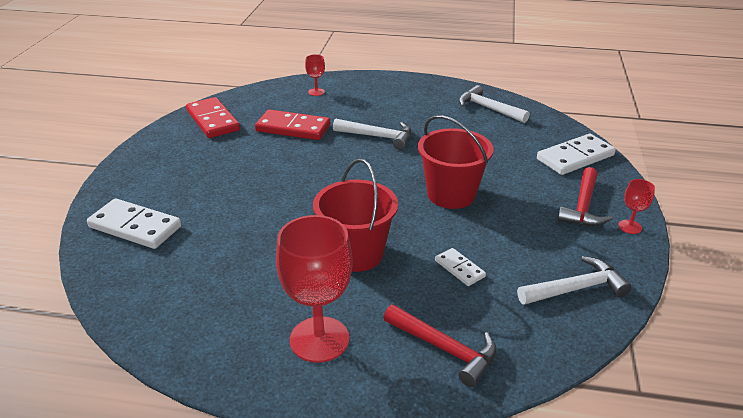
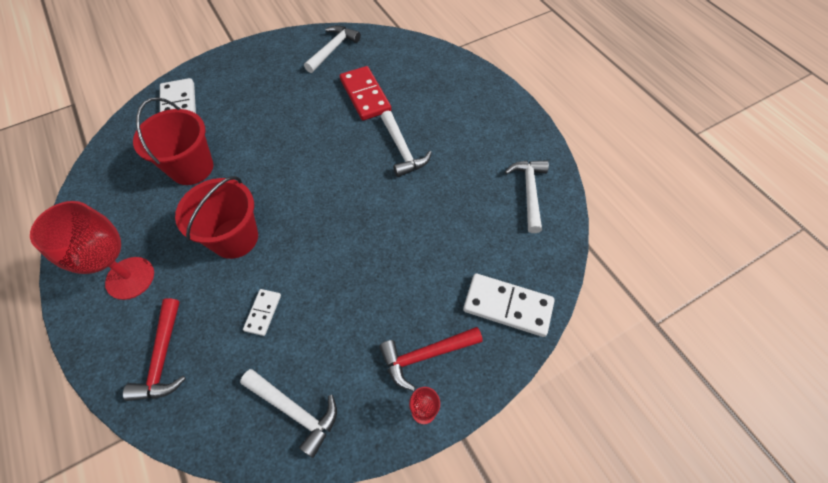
camera: 50 degrees right, 25 degrees up
(213, 120) = (333, 49): red domino -> white hammer
(316, 92) = (432, 70): red goblet -> none
(451, 194) = (360, 248): red bucket -> red bucket (192, 168)

